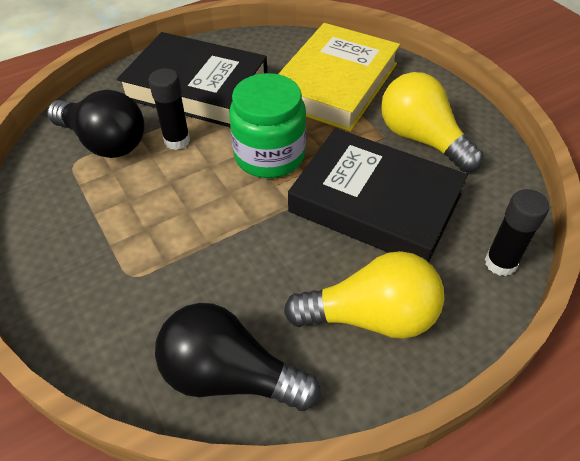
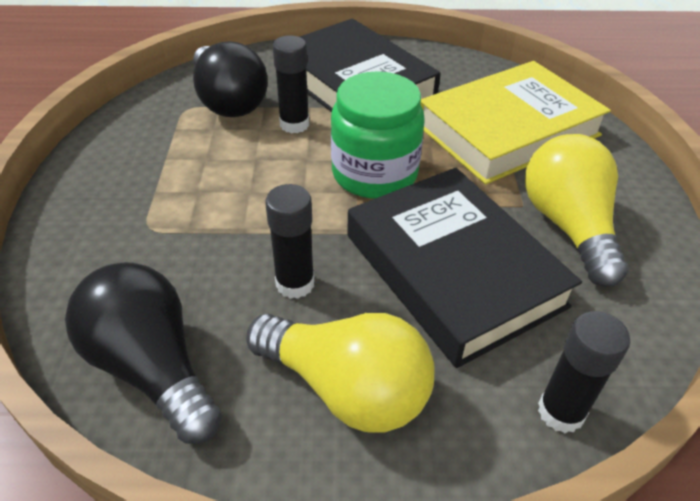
camera: 30 degrees right, 5 degrees down
(280, 264) = (295, 283): none -> black glue stick

